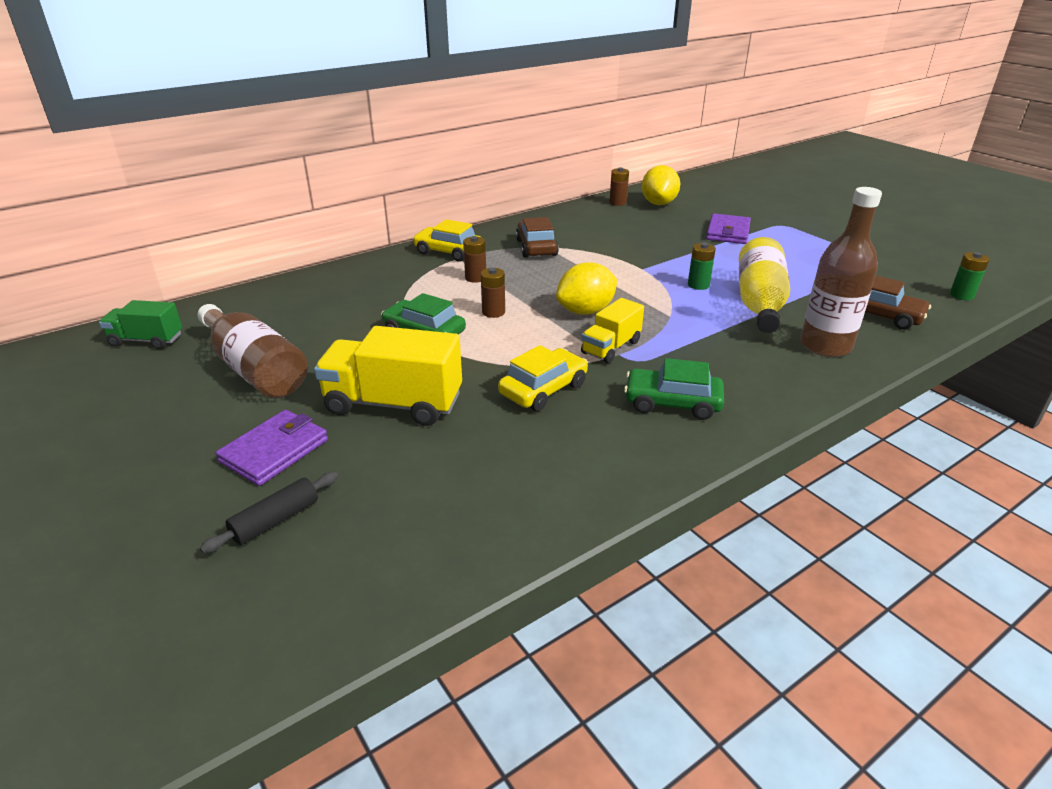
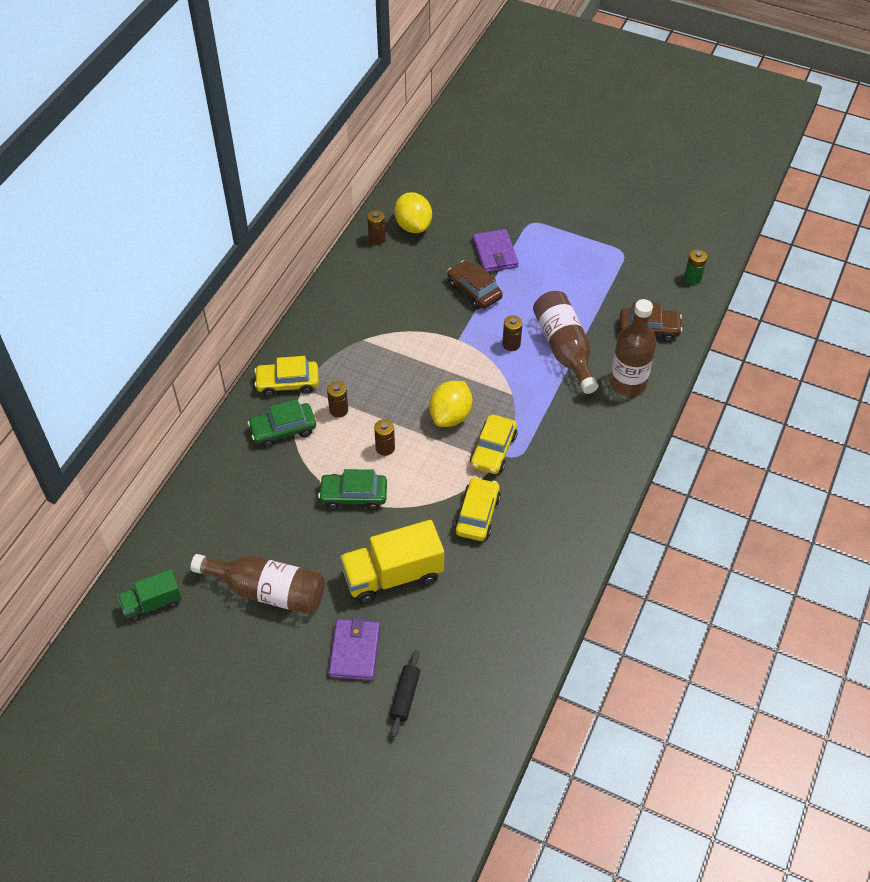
camera: 30 degrees left, 20 degrees up
(536, 247) = (356, 344): brown car -> brown car (474, 291)
(611, 347) = (493, 450): yellow truck -> yellow car
(672, 403) = (563, 489): green car -> green car (283, 430)
(698, 285) = (511, 344): green battery -> brown battery
(759, 302) = (564, 349): yellow bottle -> brown bottle

